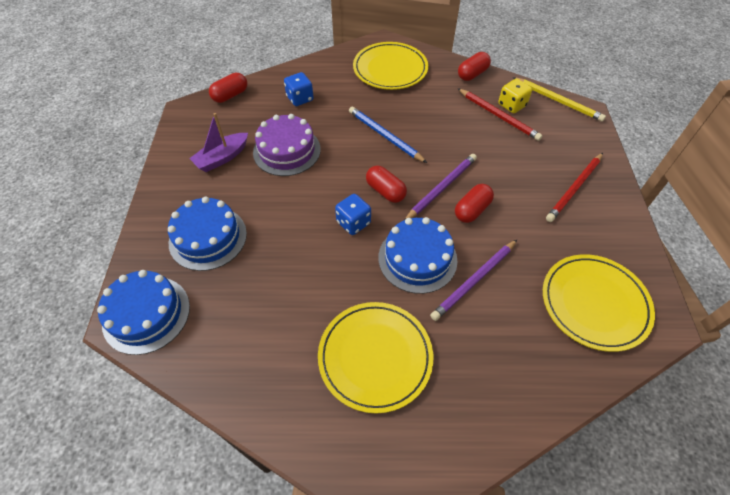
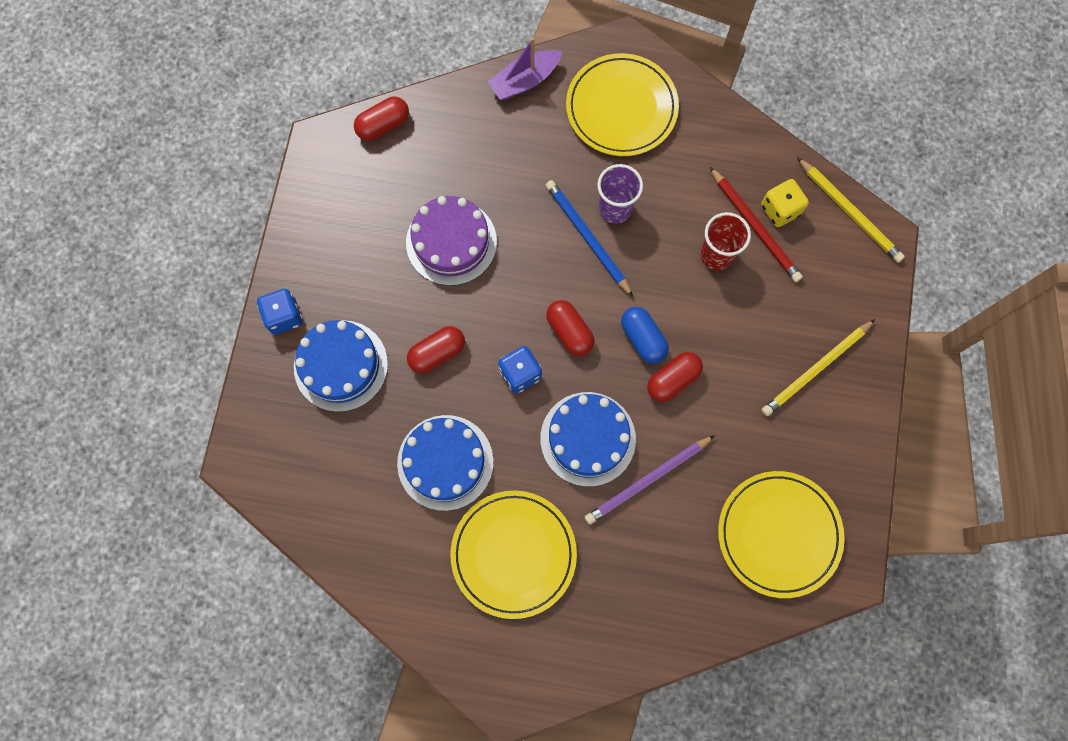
camera: 10 degrees right, 20 degrees up
(146, 314) = (268, 458): blue cake -> blue cake (445, 462)
(222, 158) = (365, 240): purple boat -> purple boat (525, 81)
(300, 98) = (481, 147): blue dice -> blue dice (284, 316)
(400, 118) = (615, 209): none -> purple cup
(441, 188) = (643, 339): purple pencil -> blue capsule
(472, 74) = (741, 138): red capsule -> red capsule (437, 353)
(478, 134) = (716, 255): none -> red cup
(574, 189) = (816, 369): red pencil -> yellow pencil

